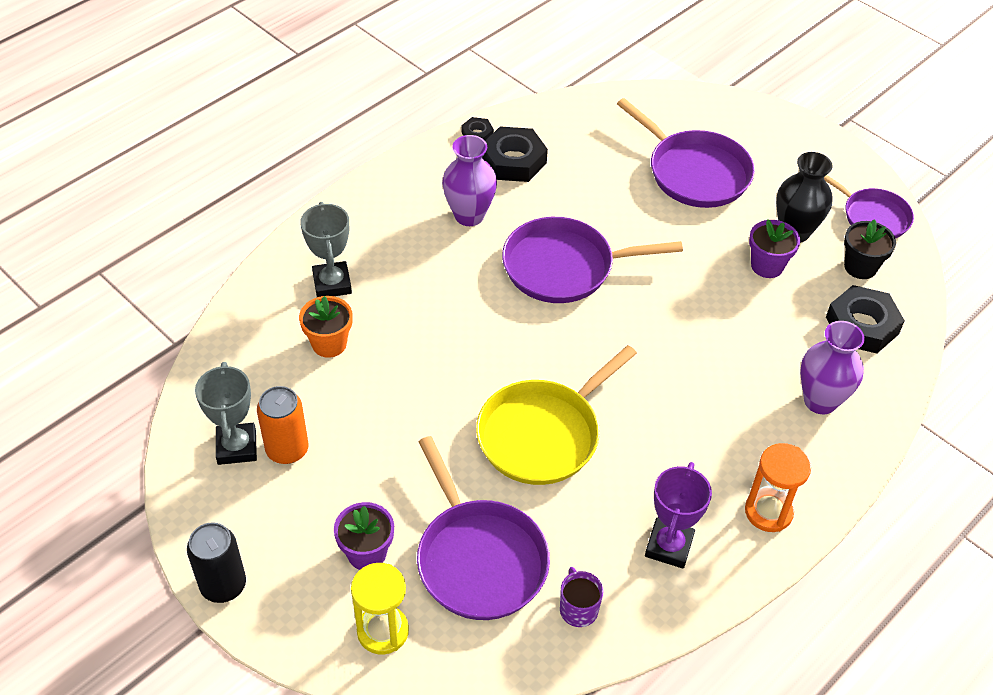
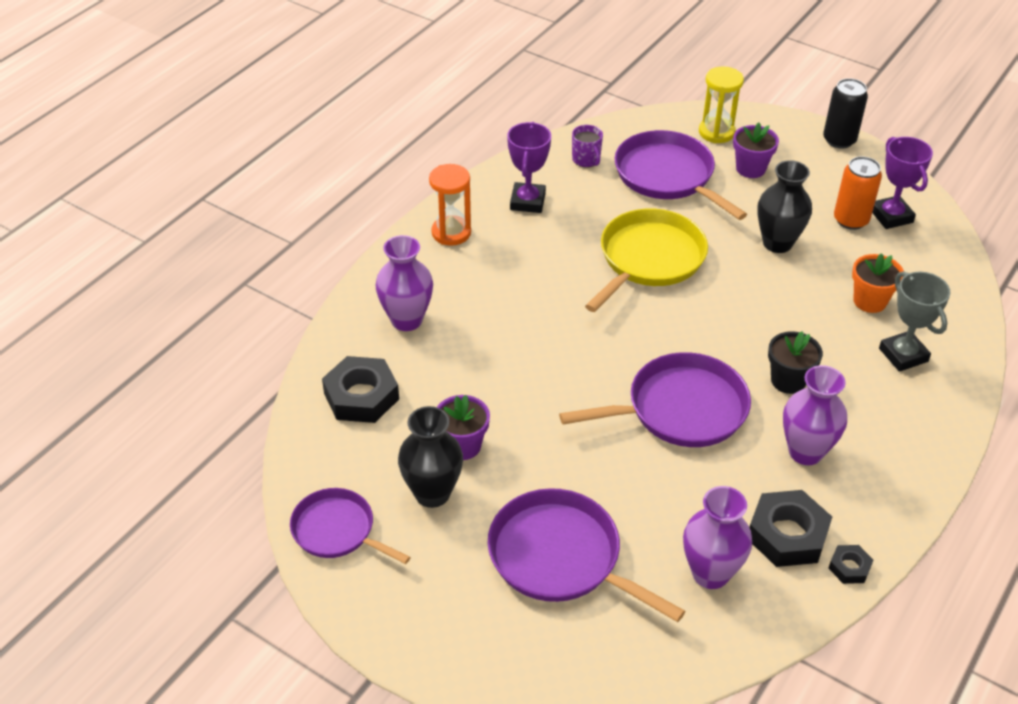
camera: 170 degrees right, 5 degrees down
(237, 447) = (891, 216): grey trophy -> purple trophy
(389, 432) = (777, 243): none -> black vase
(583, 146) = (710, 573): none -> purple vase
(860, 267) = (358, 461): black flower pot -> black flower pot (788, 380)

